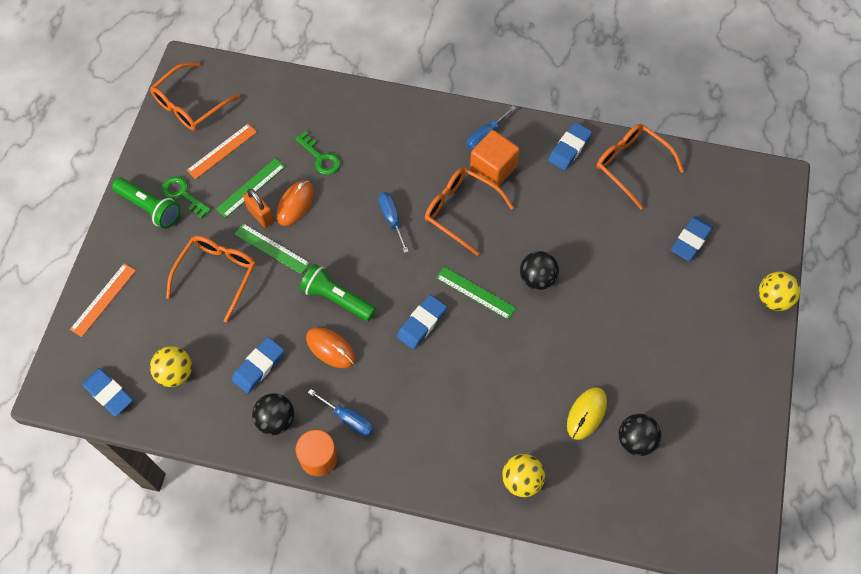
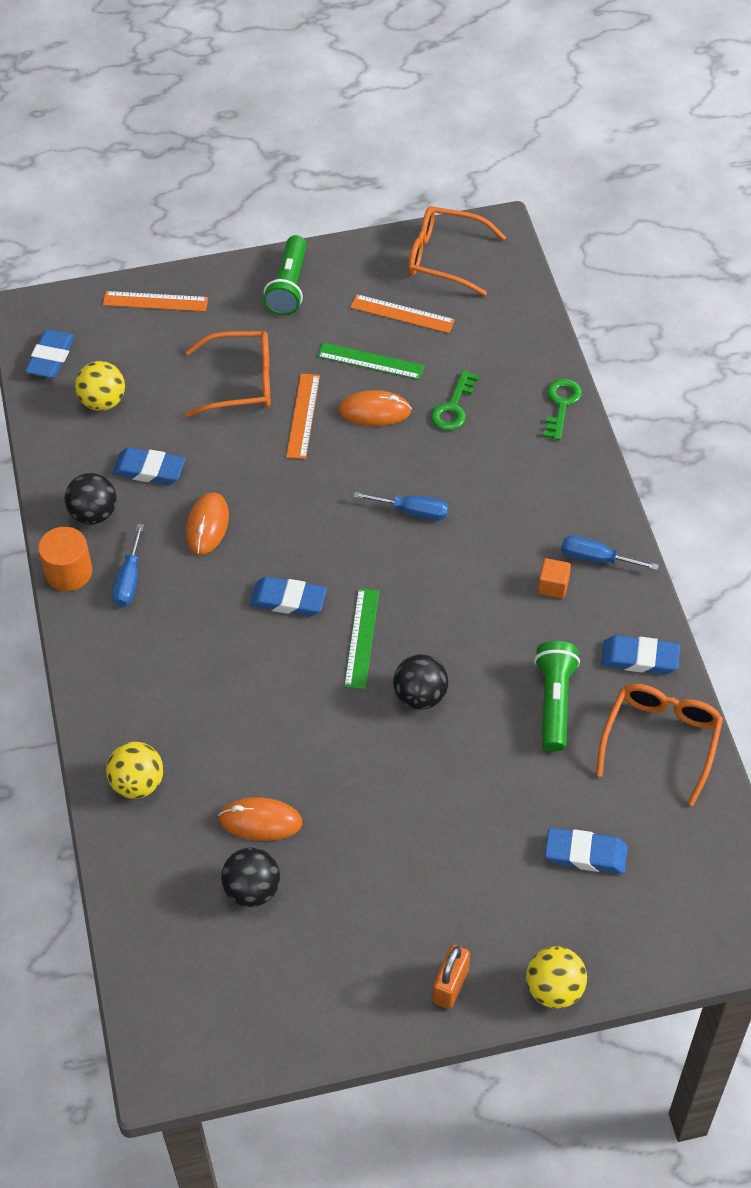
camera: 65 degrees right, 10 degrees down
(183, 195) = (323, 306): green key -> green key (561, 405)
(260, 215) = (340, 386): orange padlock -> orange padlock (450, 985)
(272, 248) = (303, 416): green ruler -> orange ruler
(337, 298) = (274, 504): green flashlight -> green flashlight (555, 702)
(391, 219) = (413, 511): blue screwdriver -> blue screwdriver turned 60 degrees clockwise
(460, 211) = (468, 577): orange glasses -> none
(493, 168) = (553, 586): orange cube -> orange cube, size x0.53
(586, 414) = (260, 821): yellow mouse -> orange mouse

